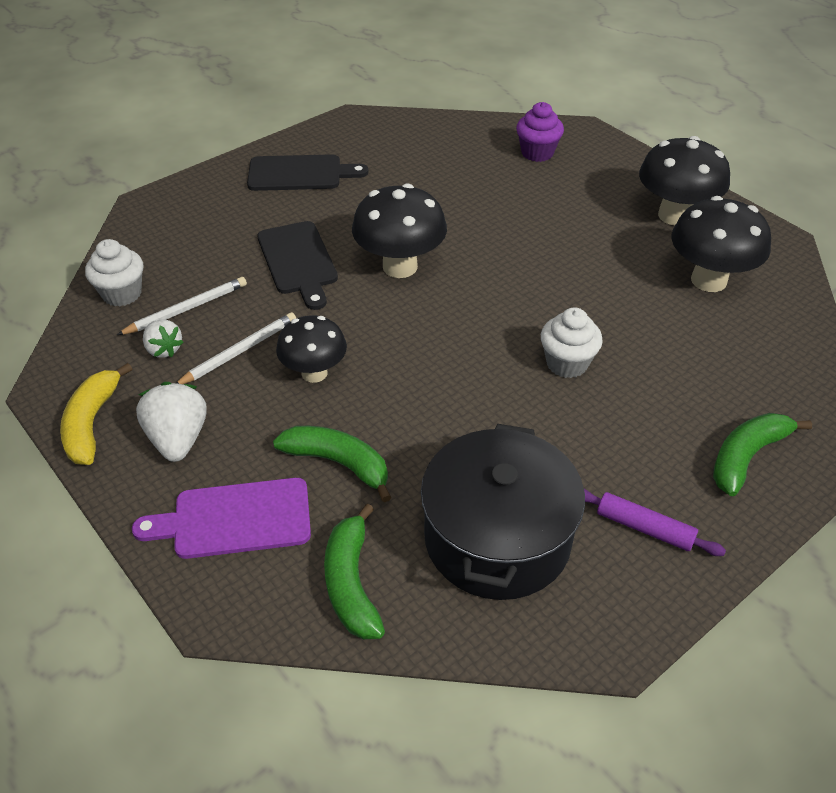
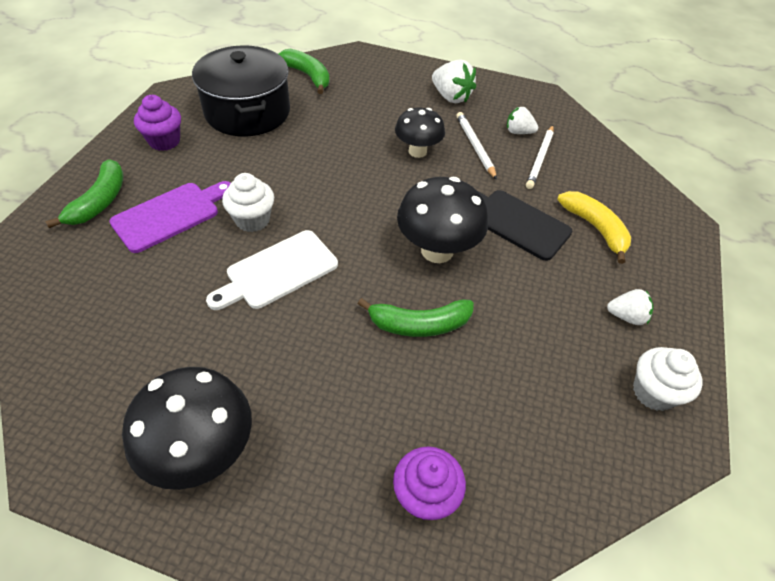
camera: 145 degrees right, 5 degrees up
(92, 423) = (501, 89): yellow banana -> yellow banana (595, 228)
(122, 294) = (591, 152): white cupcake -> white cupcake (653, 392)
(234, 519) = (385, 79): purple cutting board -> purple cutting board (170, 215)
(239, 352) = (475, 146): white pencil -> white pencil turned 150 degrees clockwise
(300, 174) = (626, 316): black cutting board -> white strawberry
(338, 463) = (357, 114): green banana -> green banana (419, 324)
(565, 304) = (277, 271): none -> white cutting board
(644, 528) = (164, 141): purple rolling pin -> purple cupcake
(708, 280) = (145, 359): black mushroom -> none

